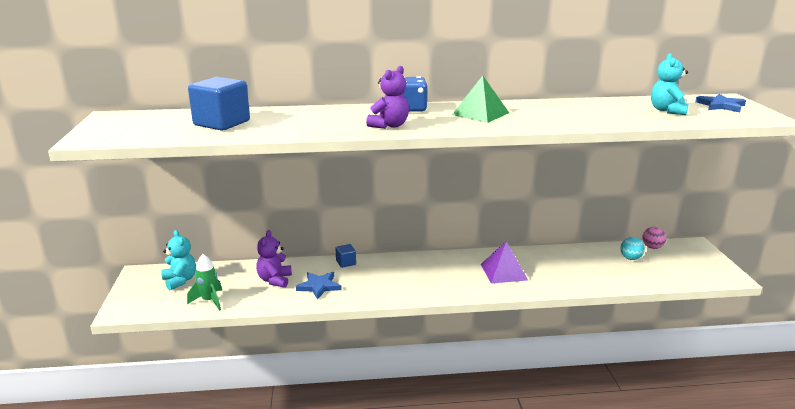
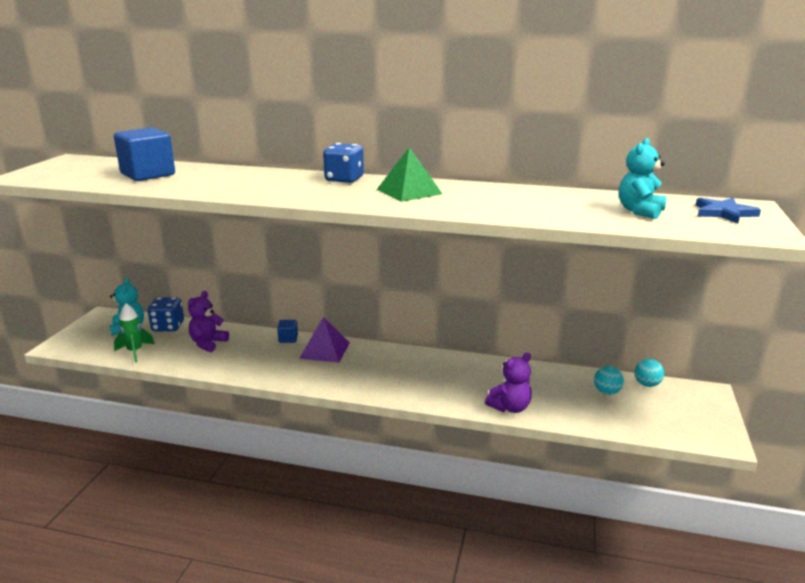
camera: 20 degrees right, 0 degrees up
(220, 272) = (168, 327): none -> blue dice
(319, 286) = (242, 357): blue star -> none
(389, 126) = (294, 193): purple teddy bear -> purple teddy bear (510, 407)
(503, 272) = (441, 379): purple pyramid -> purple pyramid (325, 350)
(652, 247) = (647, 384): pink ball -> turquoise ball

